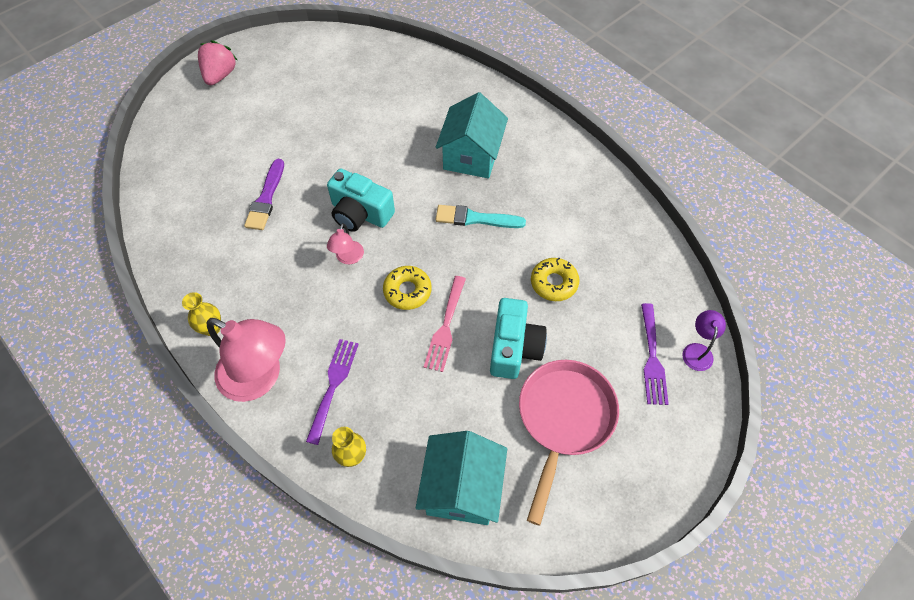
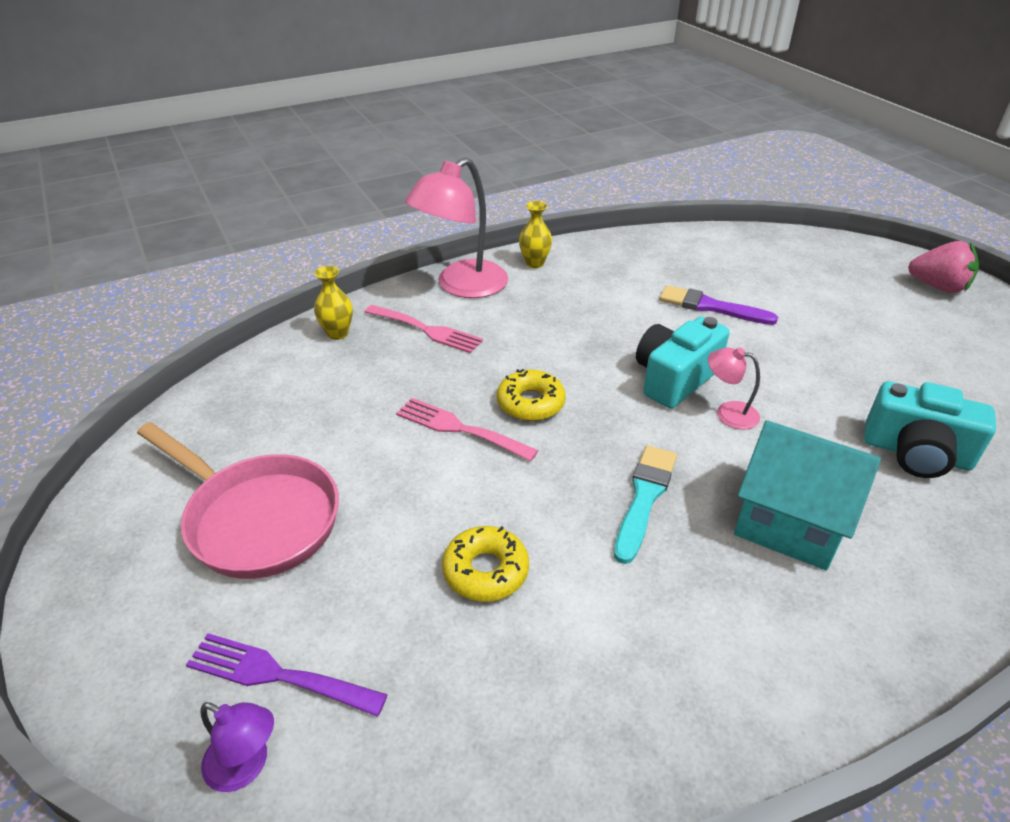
camera: 105 degrees right, 20 degrees down
(333, 385) = (427, 330): purple fork -> pink fork
(348, 258) = (600, 360): pink lamp -> pink lamp (728, 413)
(462, 488) = (243, 404): turquoise house -> none
(514, 348) = (394, 491): turquoise camera -> turquoise camera (916, 453)

